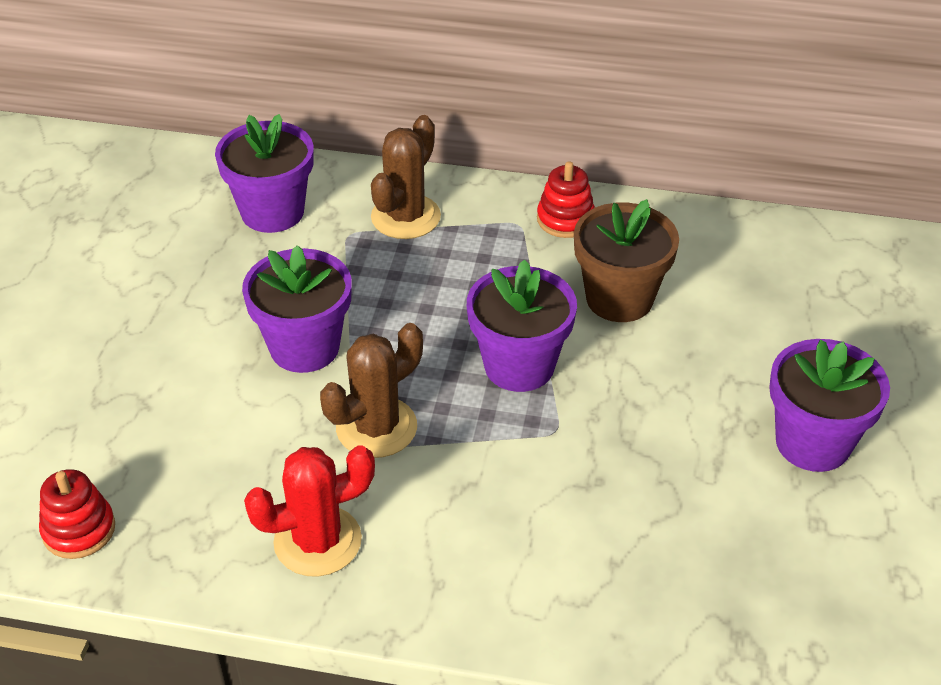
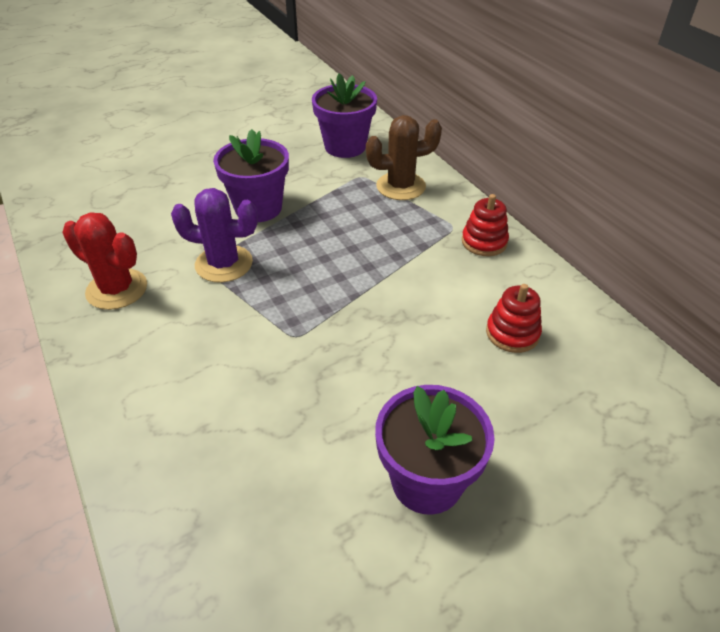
camera: 50 degrees right, 0 degrees up
(79, 530) = (63, 211): red stacking toy -> red stacking toy (512, 333)
(376, 427) = (224, 264): brown cactus -> purple cactus
(519, 366) = (334, 291): purple flower pot -> none
(619, 299) = (446, 301): brown flower pot -> none

